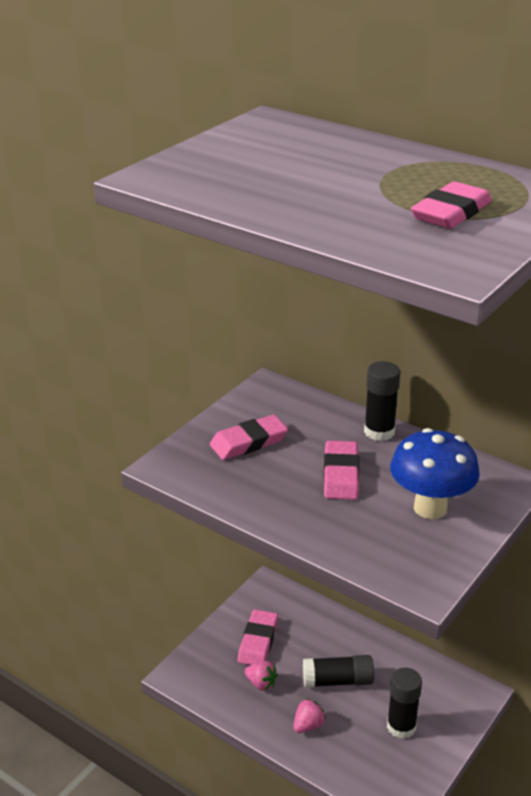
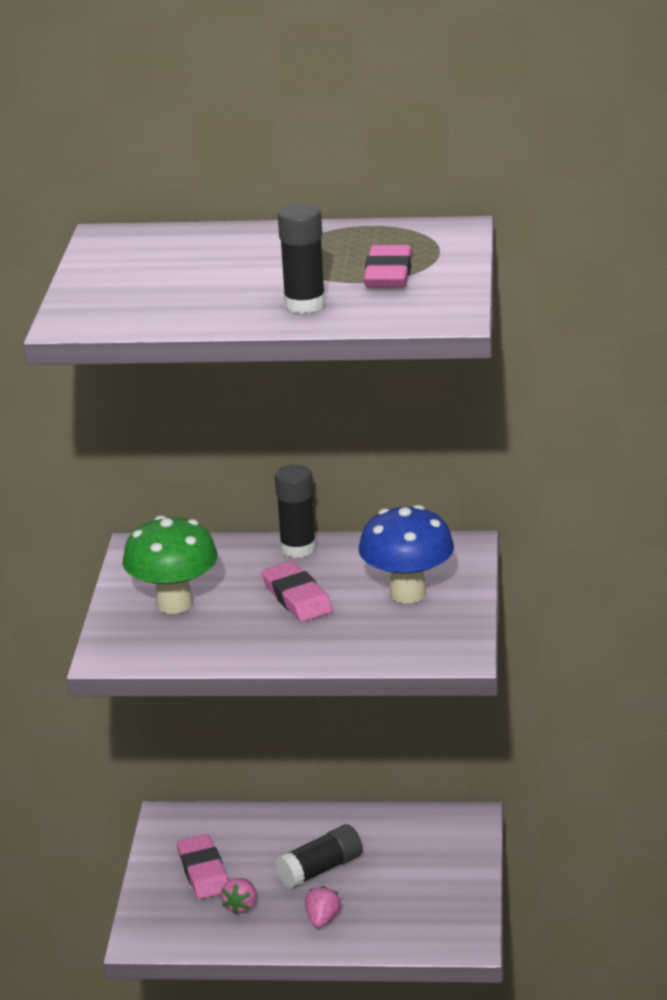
camera: 30 degrees left, 5 degrees down
(249, 442) = (174, 604): pink eraser -> green mushroom
(261, 683) = (241, 906): pink strawberry -> pink strawberry turned 105 degrees clockwise
(401, 726) = (417, 879): black glue stick -> black glue stick (304, 305)

